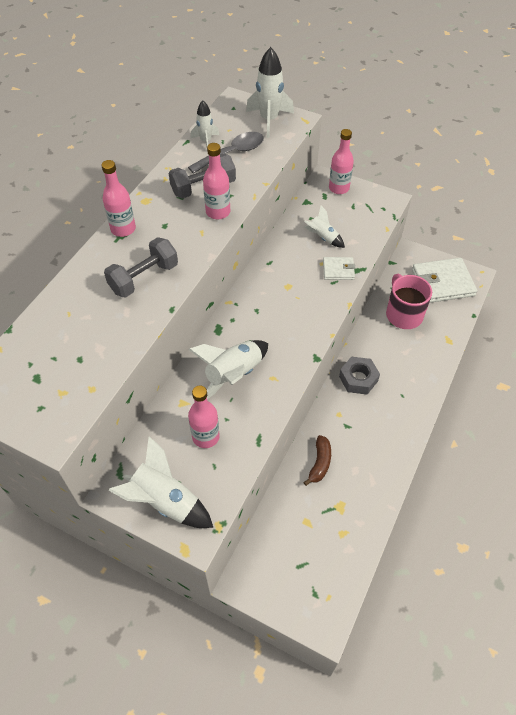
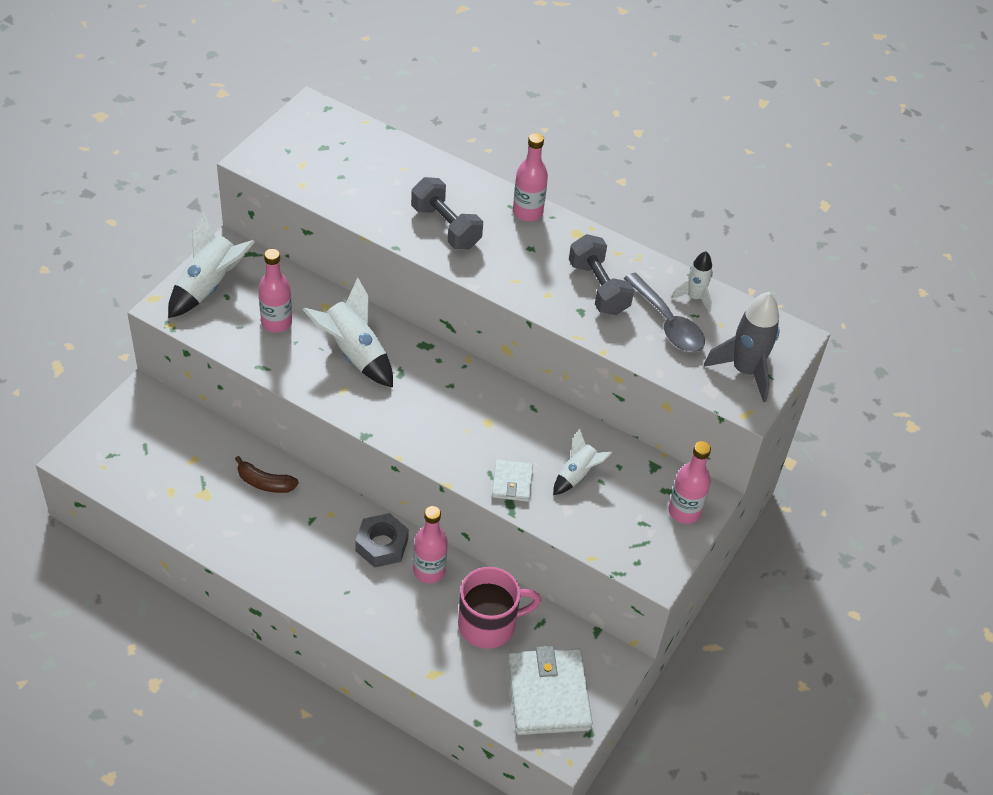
camera: 90 degrees right, 5 degrees down
(218, 212) = (550, 298): pink bottle -> pink bottle (429, 571)
(269, 120) = (745, 371): white rocket -> grey rocket

